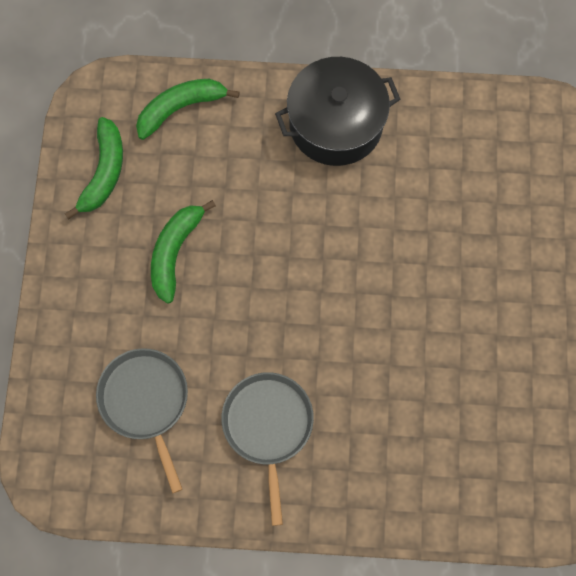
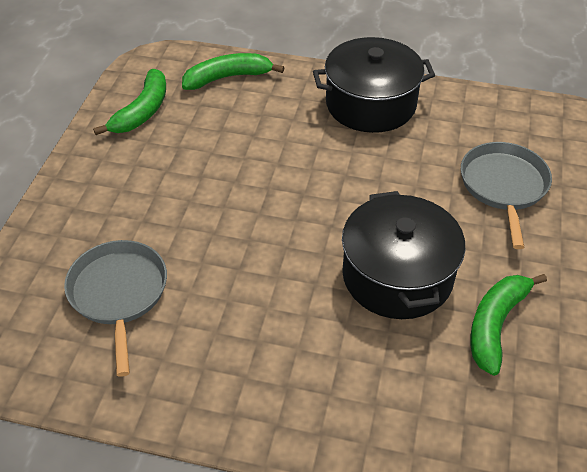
camera: 10 degrees right, 25 degrees down
(175, 252) = (190, 176): green banana -> green banana (495, 325)
(268, 426) = (246, 336): grey pan -> grey pan (503, 186)
(389, 339) = (397, 276): none -> black pot

